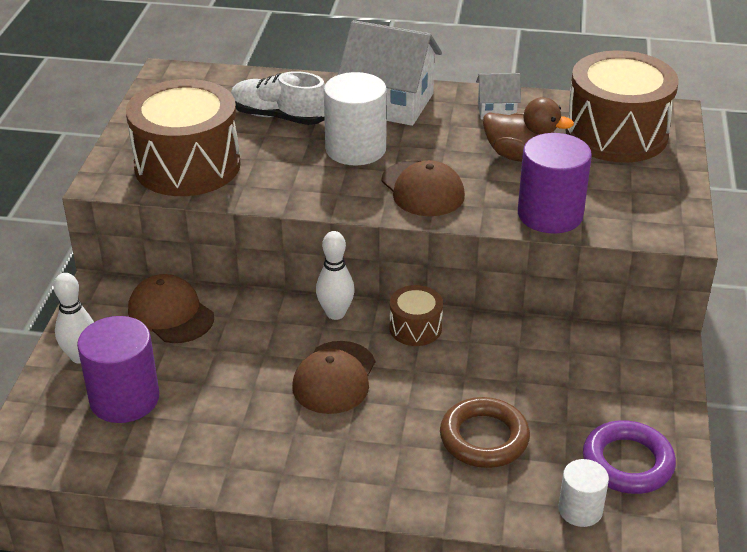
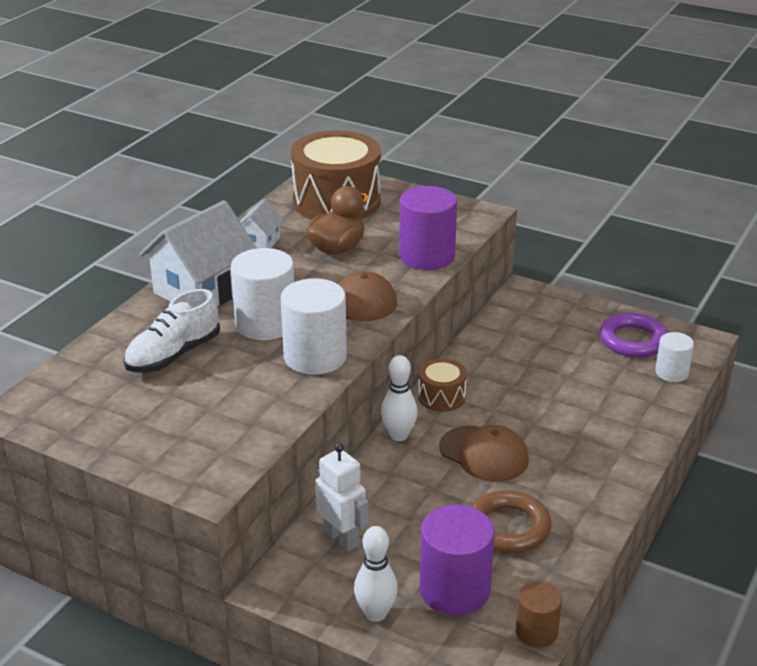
camera: 70 degrees left, 5 degrees down
(82, 465) = (536, 632): none -> brown cylinder
(171, 313) = (341, 538): brown cap -> white robot
(187, 166) = (219, 426): brown drum -> none
(317, 188) = (315, 357): none -> white cylinder
(484, 438) = (586, 395): brown ring -> brown ring (508, 527)

